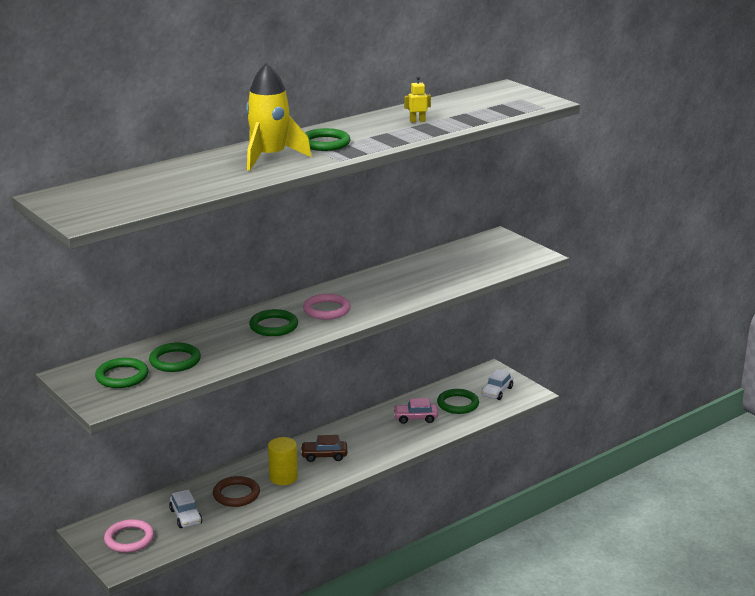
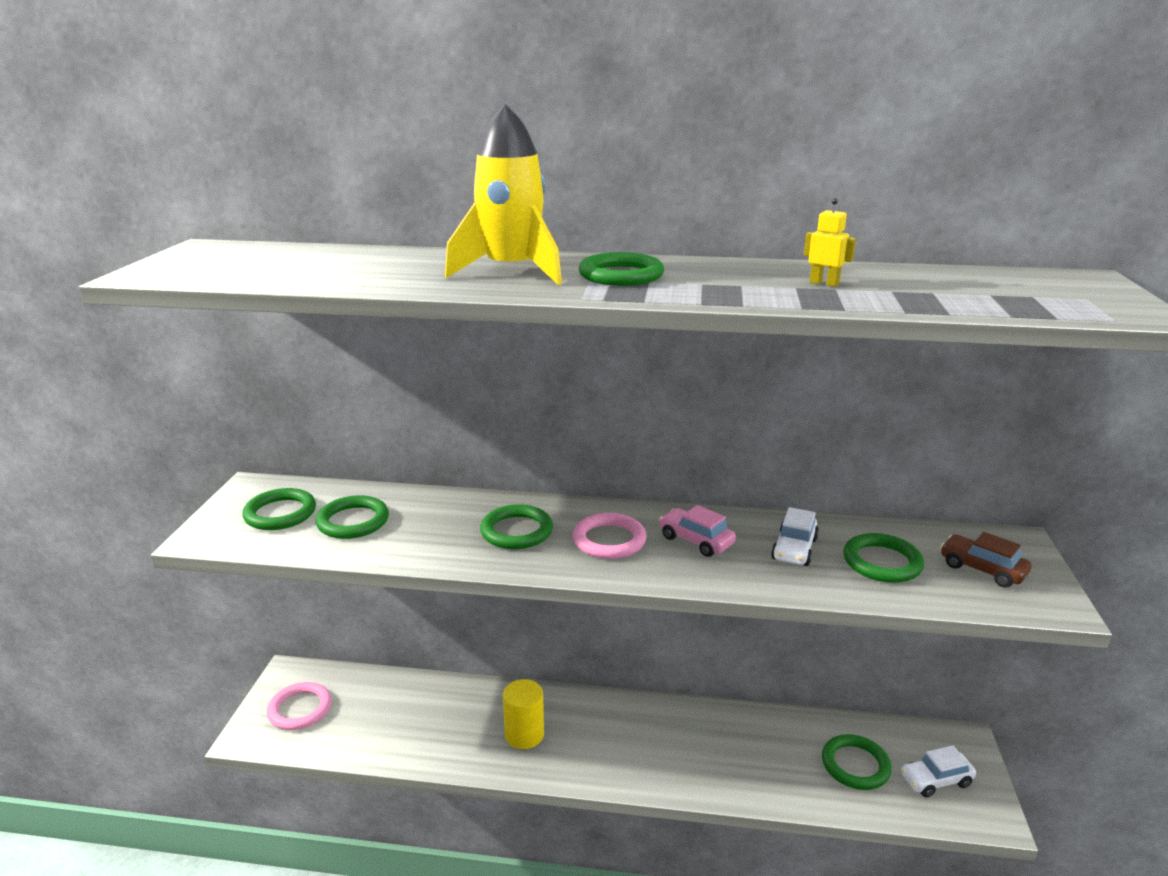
camera: 45 degrees right, 0 degrees up
(186, 517) = (376, 718): white car -> white car (794, 549)
(236, 494) = (454, 724): brown ring -> none
(324, 456) = (601, 734): brown car -> brown car (982, 569)
(415, 418) = (773, 751): pink car -> pink car (696, 540)
(458, 267) = (882, 562): none -> green ring

